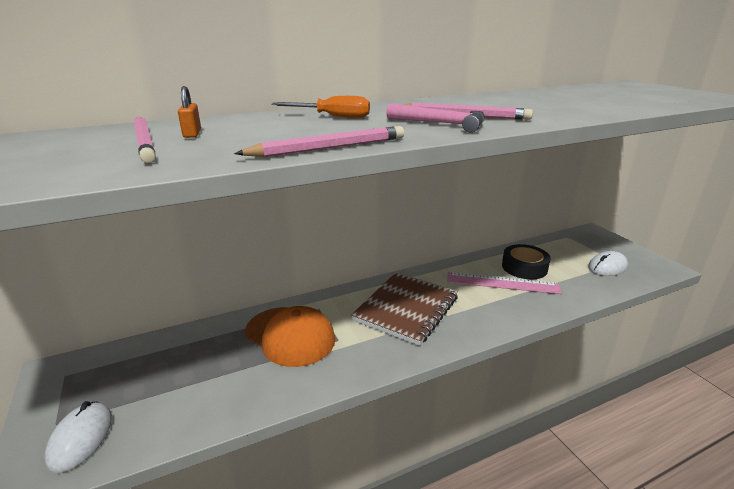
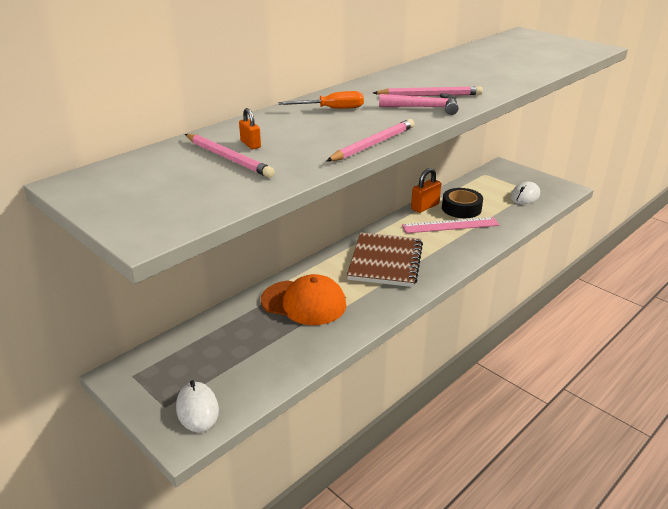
camera: 20 degrees left, 5 degrees up
(484, 259) = (425, 207): none -> orange padlock

